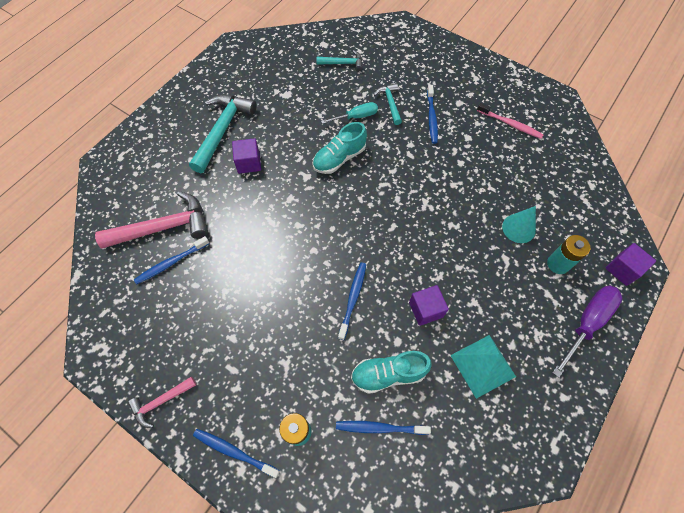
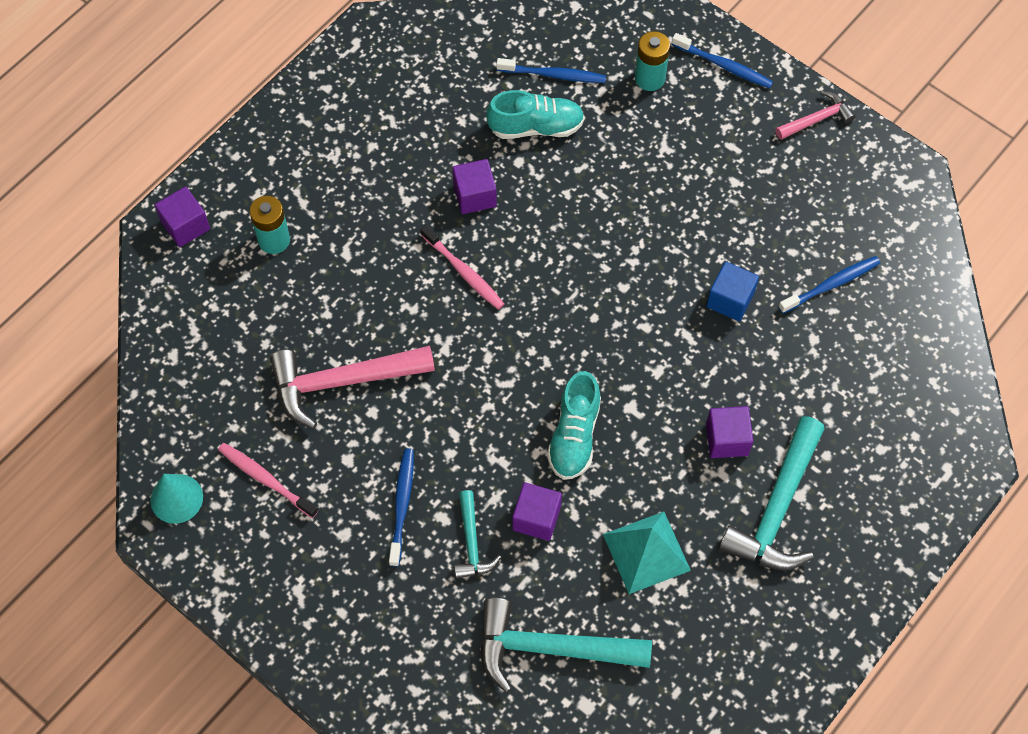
camera: 175 degrees left, 0 degrees up
(164, 227) = (851, 339): pink hammer -> pink hammer (342, 382)
(241, 247) = (730, 300): none -> blue cube
(339, 158) = (574, 436): turquoise shoe -> turquoise shoe turned 135 degrees clockwise
(343, 63) = (550, 648): turquoise hammer -> turquoise hammer, size x1.88
(353, 299) = (572, 216): blue toothbrush -> none
(356, 117) = (536, 518): turquoise screwdriver -> purple cube
(423, 252) = (463, 272): none -> pink toothbrush
(482, 365) = (416, 127): turquoise pyramid -> turquoise pyramid (646, 552)
(518, 228) = (313, 295): turquoise cone -> turquoise cone (176, 498)
(587, 323) = (264, 164): purple screwdriver -> none

